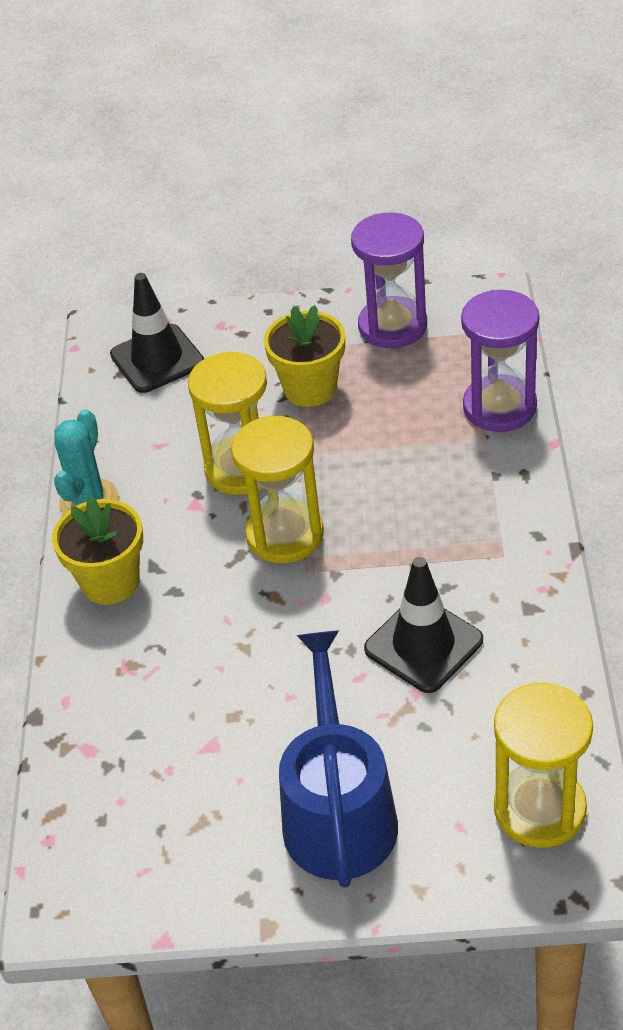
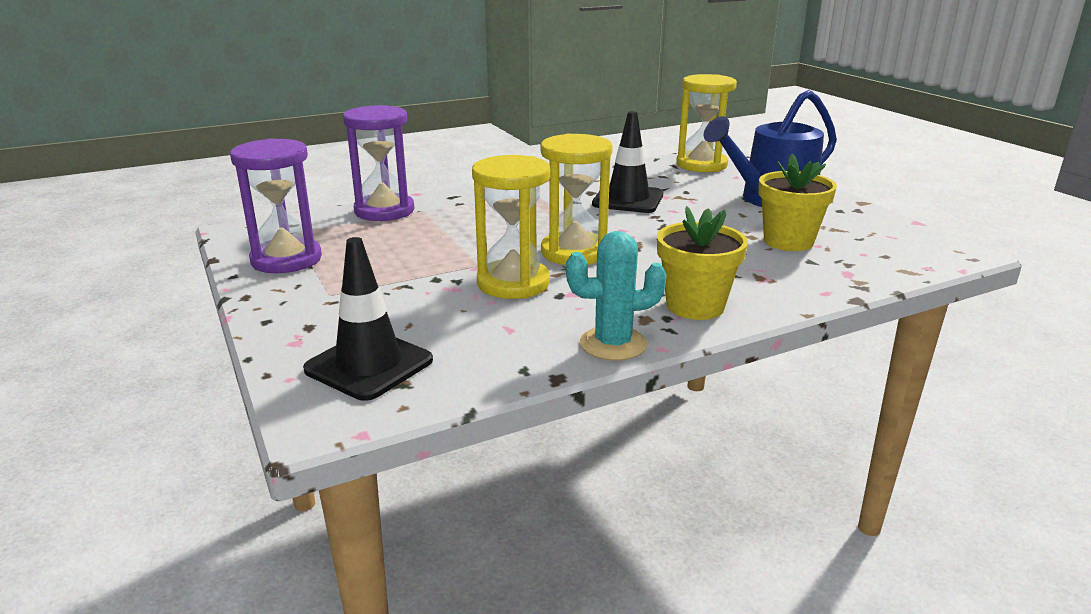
camera: 120 degrees left, 20 degrees down
(310, 388) = (389, 276): yellow flower pot -> yellow flower pot (788, 241)

